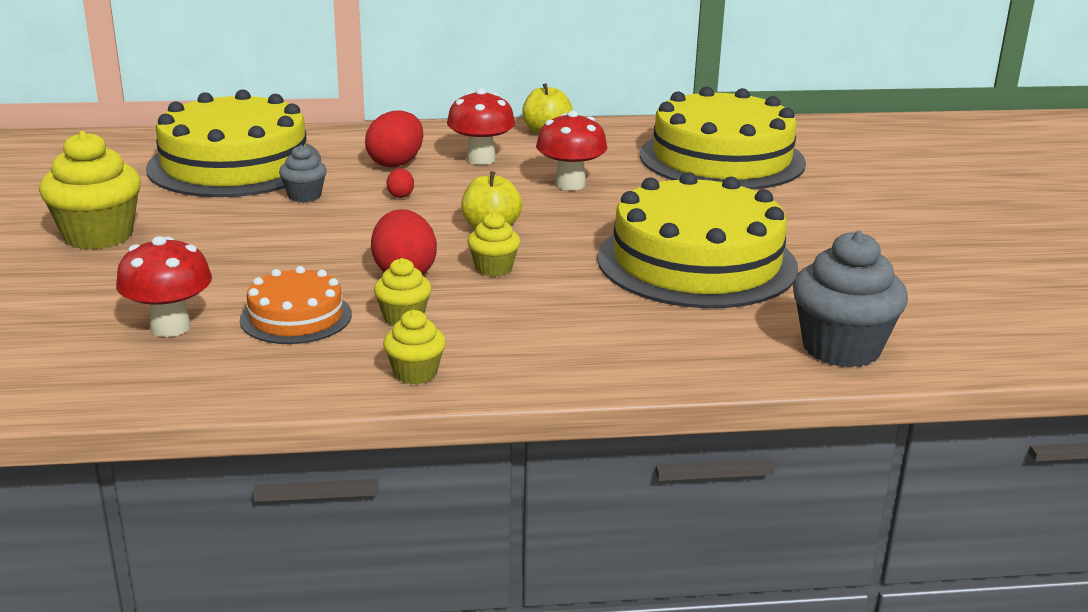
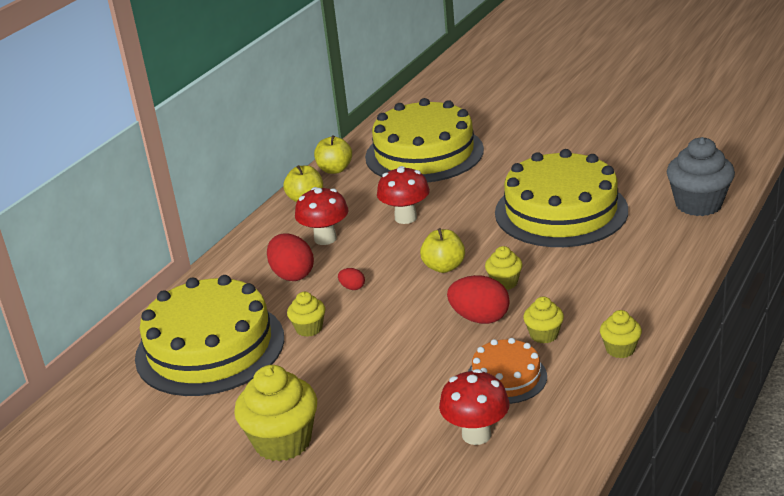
camera: 50 degrees left, 5 degrees up
(304, 196) = (309, 328): grey cupcake -> yellow cupcake
(624, 128) = (335, 169): none -> yellow apple

